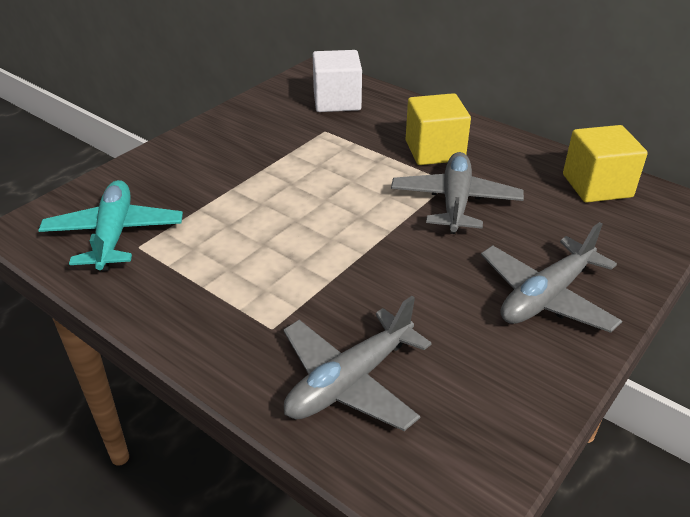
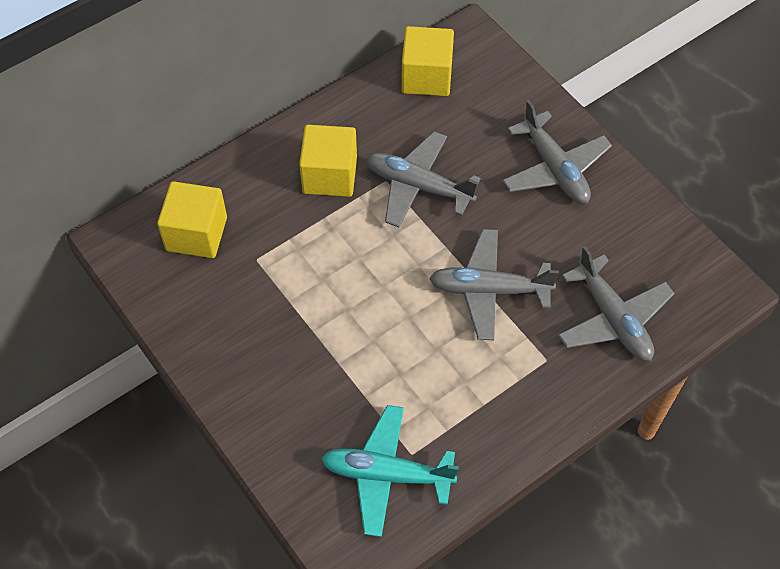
camera: 75 degrees left, 20 degrees up
(337, 101) = (196, 234): white cube -> yellow cube
(349, 269) = (489, 290): none -> grey plane

